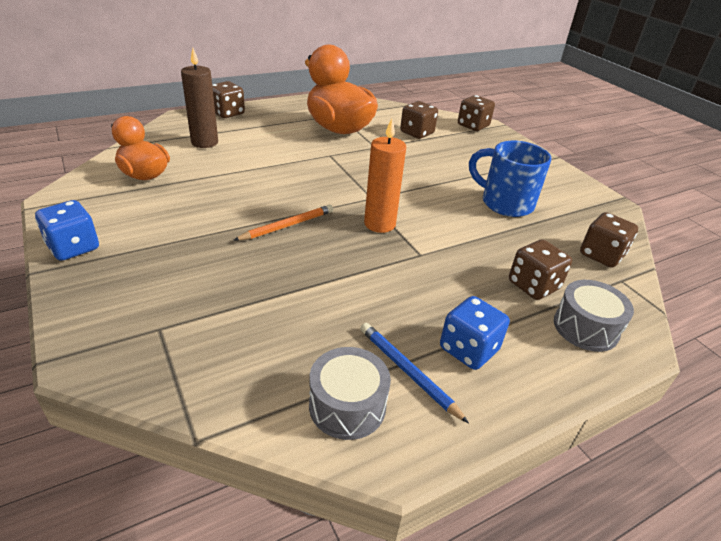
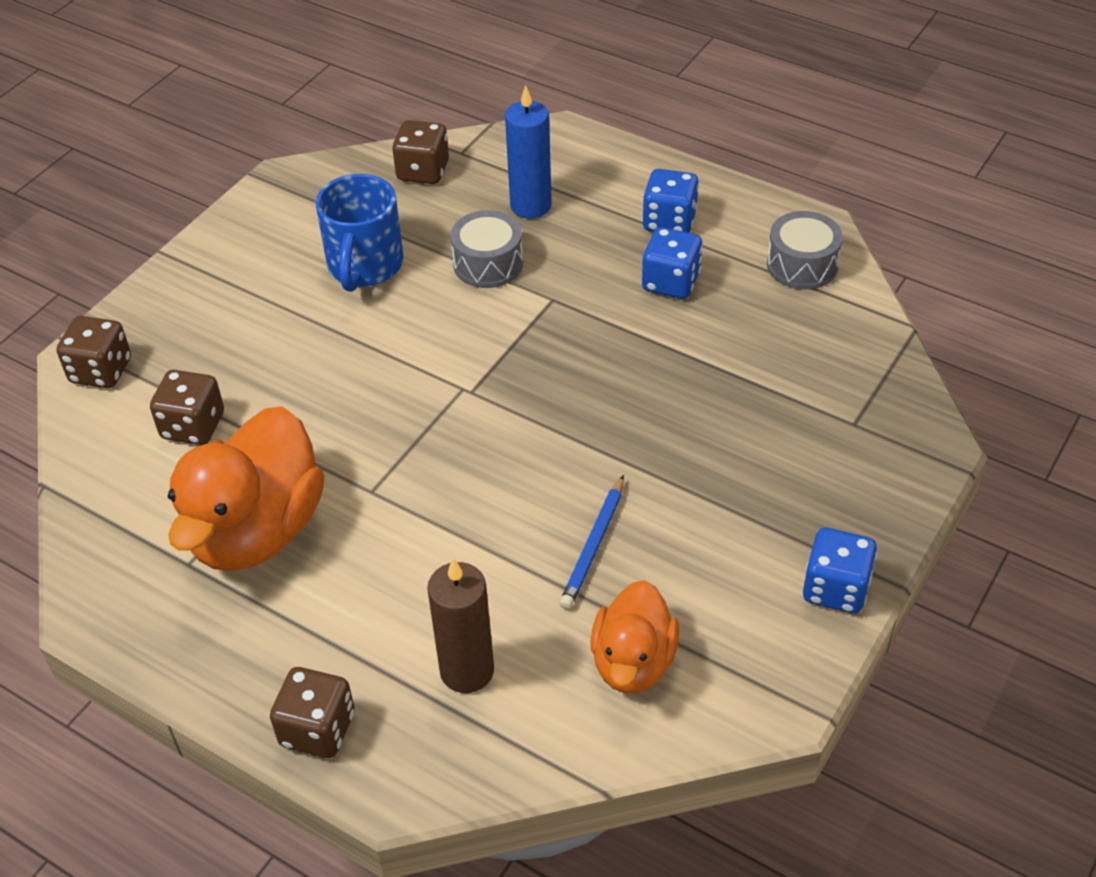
camera: 115 degrees left, 10 degrees up
(287, 225) = (604, 430): orange pencil -> none
(379, 224) = (522, 354): orange candle -> none
(392, 313) = (671, 282): none -> blue dice
(407, 372) = (733, 247): blue pencil -> blue pencil (594, 546)
(533, 285) = (531, 205): brown dice -> blue candle
(585, 327) = (567, 162): grey drum -> grey drum (488, 264)

